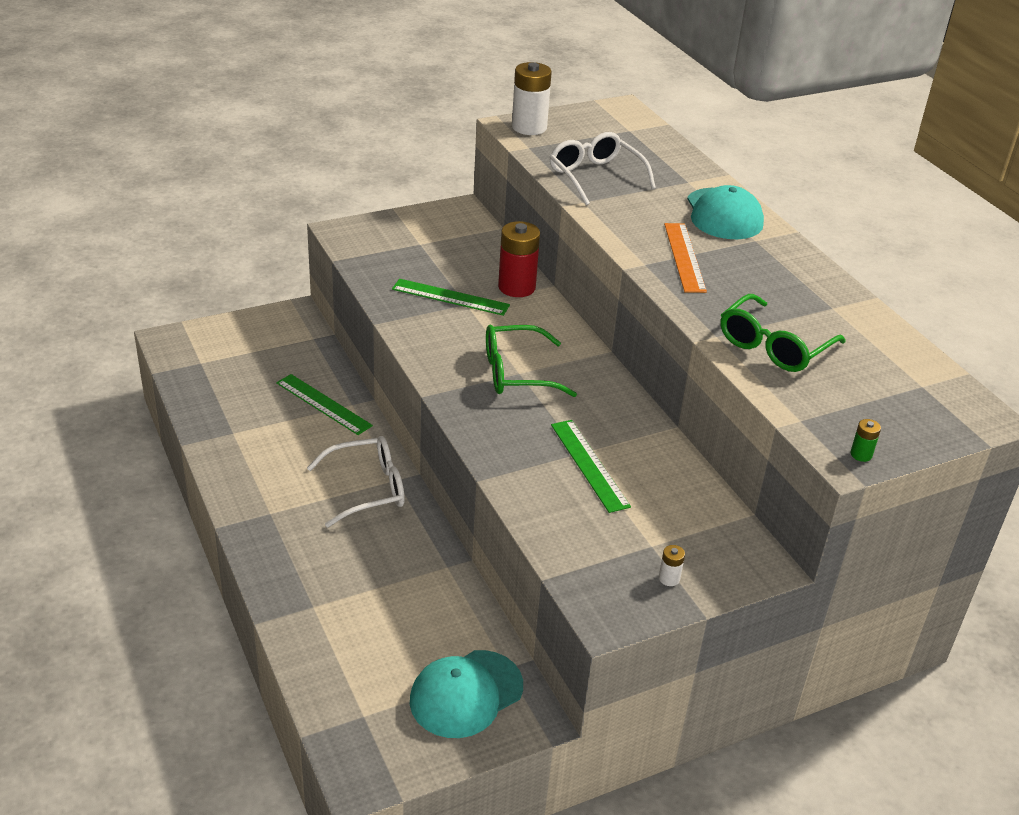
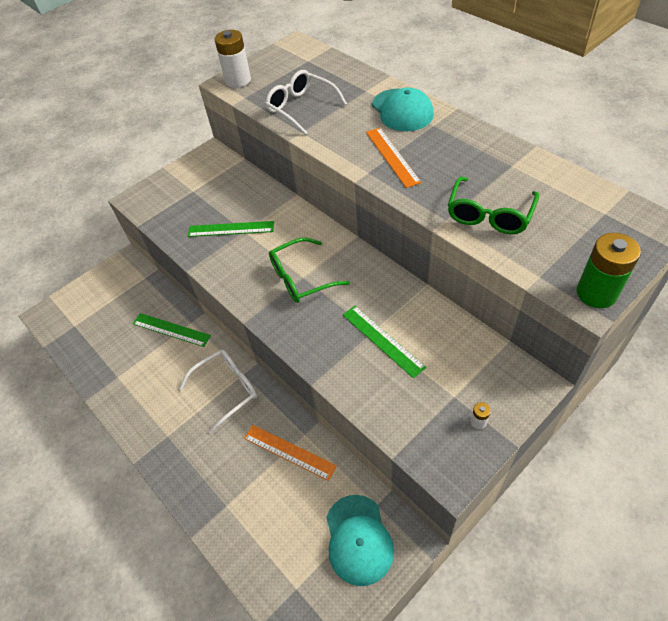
camera: 10 degrees left, 15 degrees up
(419, 578) = (289, 451): none -> orange ruler
(466, 694) = (358, 539): turquoise cap -> turquoise cap turned 45 degrees counterclockwise
(516, 287) = (273, 204): red battery -> none
(861, 454) = (596, 293): green battery -> green battery, size x2.31

